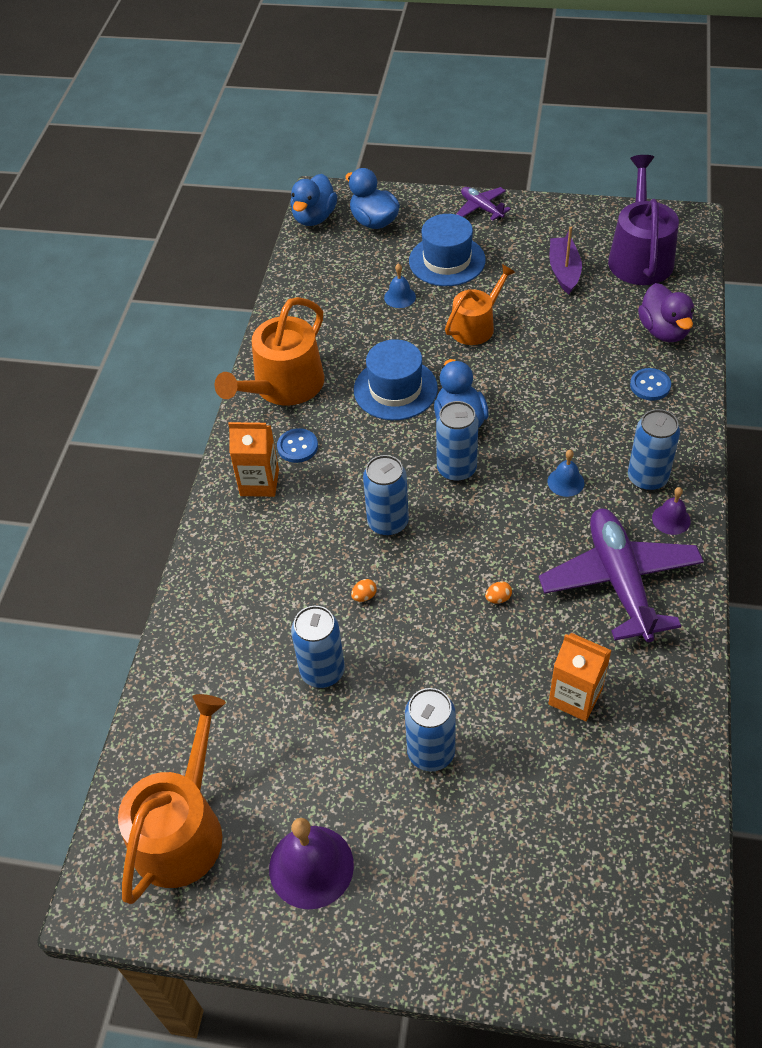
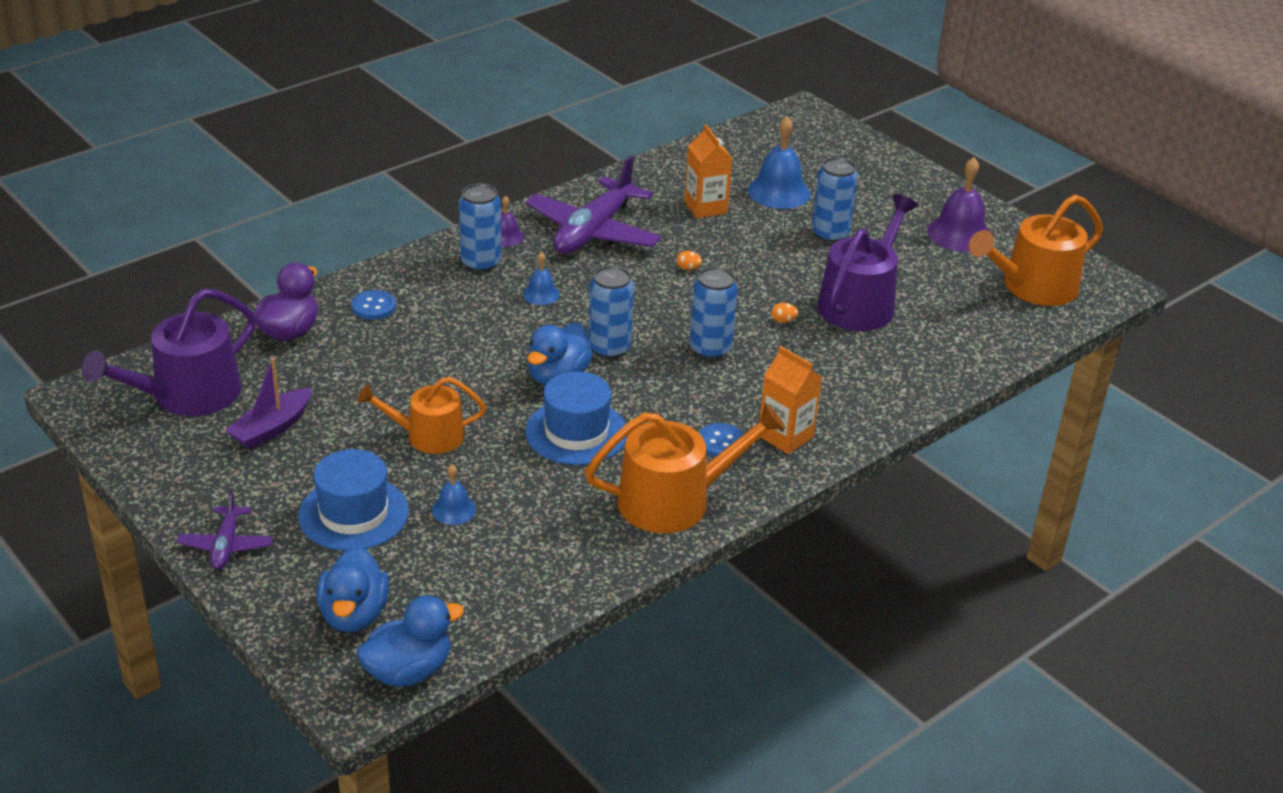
camera: 145 degrees left, 15 degrees down
(322, 671) = (860, 302): blue can -> purple watering can
(540, 784) = (779, 192): none -> blue bell

